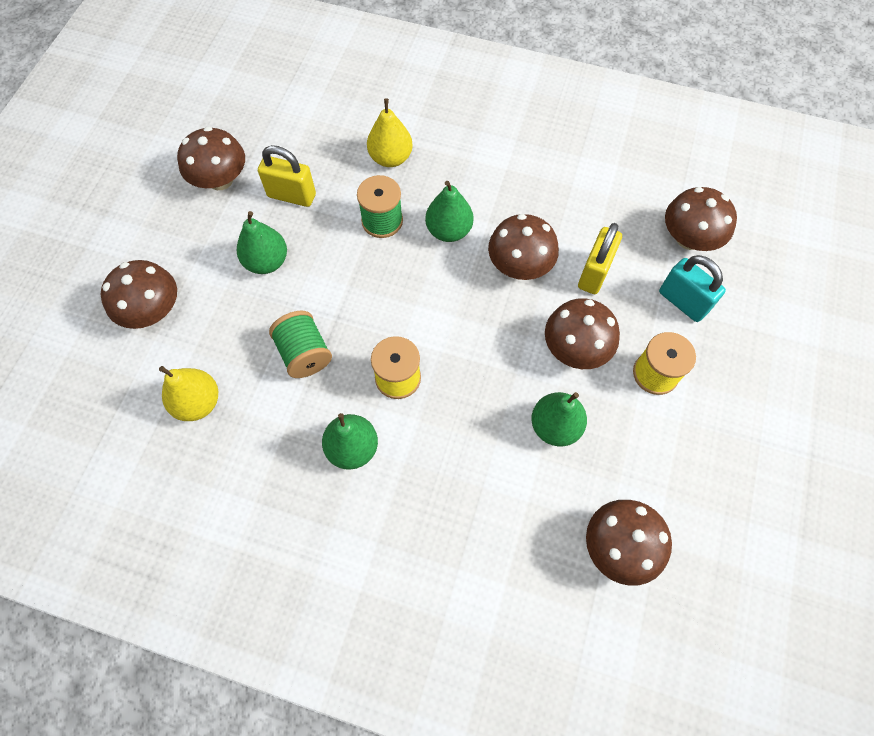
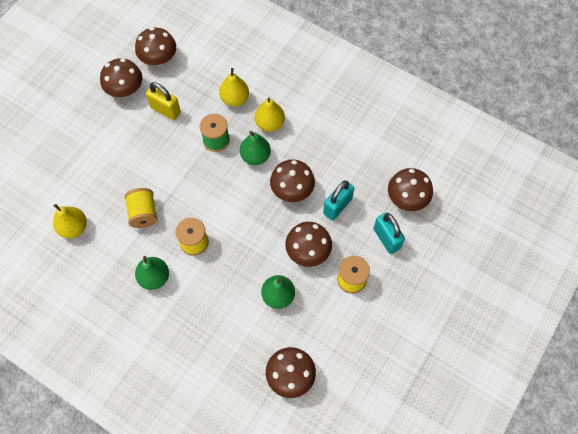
camera: 15 degrees right, 0 degrees up
(153, 310) = (63, 164): brown mushroom -> brown mushroom (159, 59)
(267, 262) = (138, 150): green pear -> none
(304, 353) = (143, 213): green spool -> yellow spool
(454, 180) = (270, 124): none -> yellow pear
(594, 273) = (337, 206): yellow padlock -> turquoise padlock

